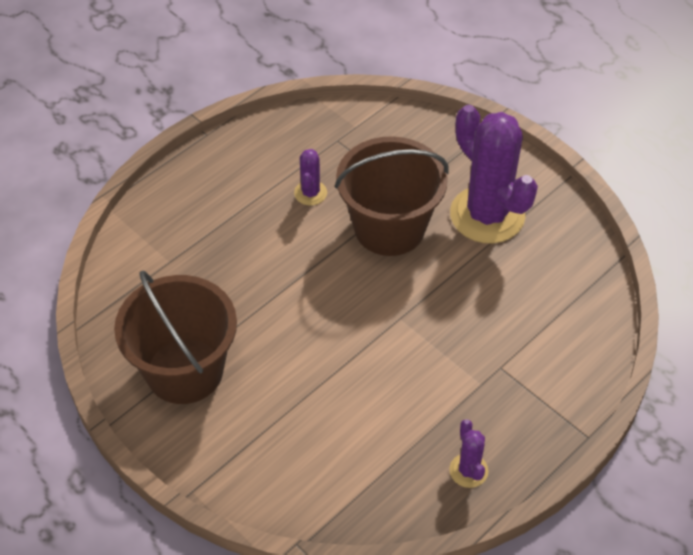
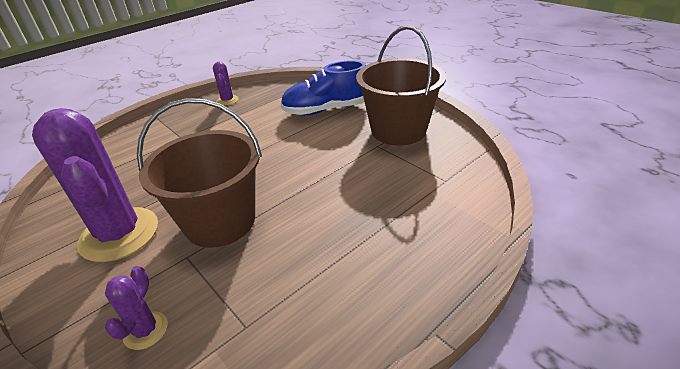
camera: 175 degrees left, 15 degrees down
(291, 430) = (326, 110): none -> blue shoe
(310, 193) = (291, 255): purple cactus -> purple cactus (146, 330)

